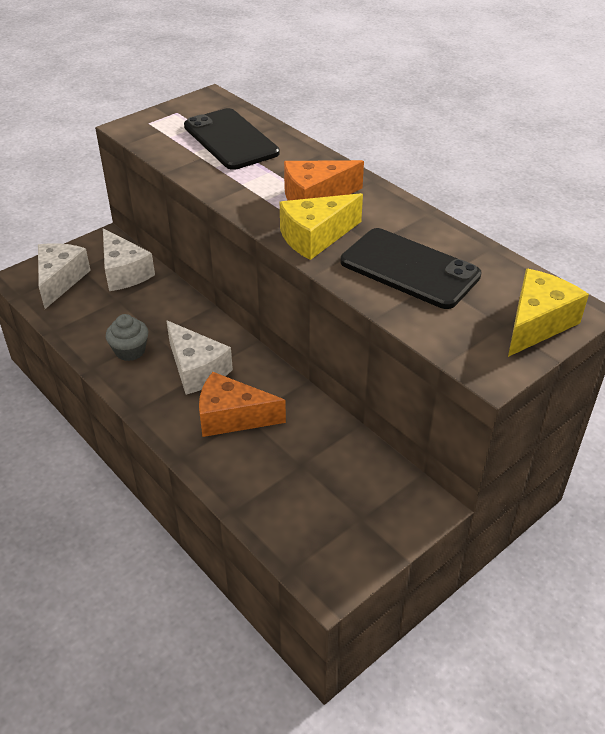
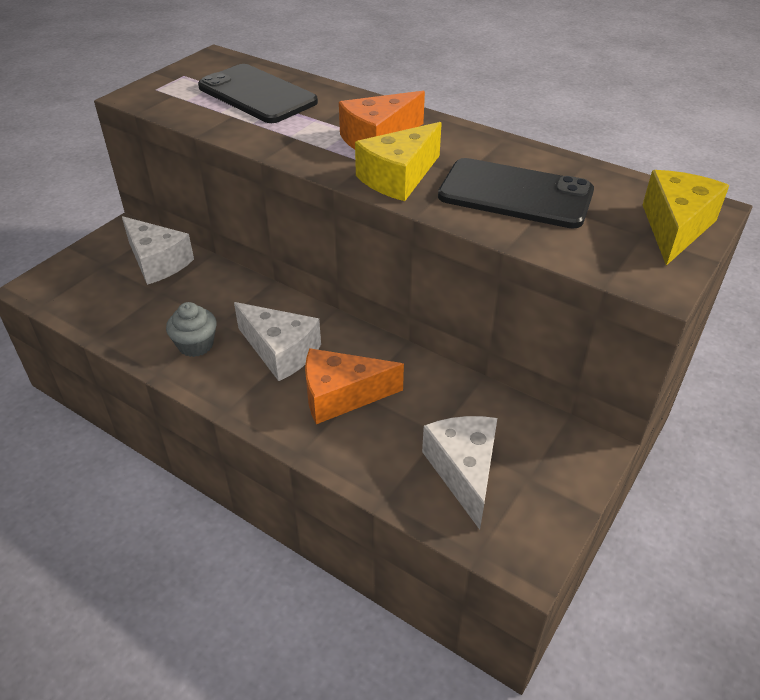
camera: 15 degrees left, 0 degrees up
(60, 280) = (84, 282): white cheese -> white cheese (464, 471)

